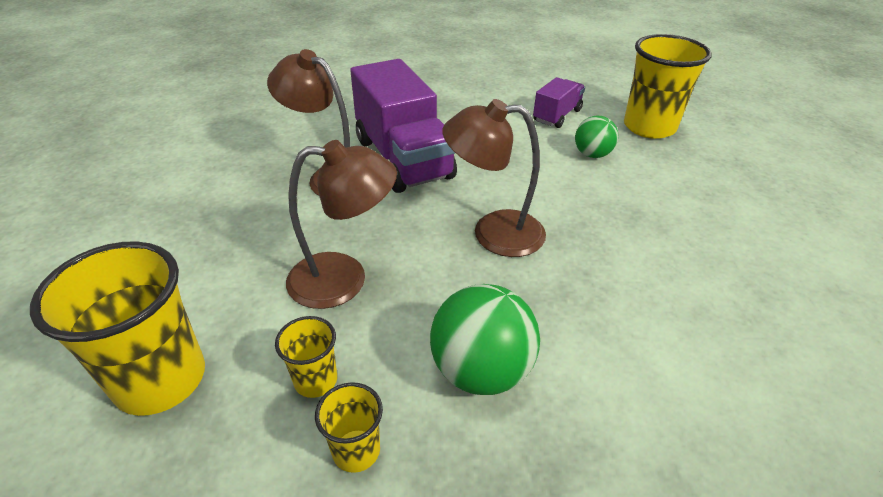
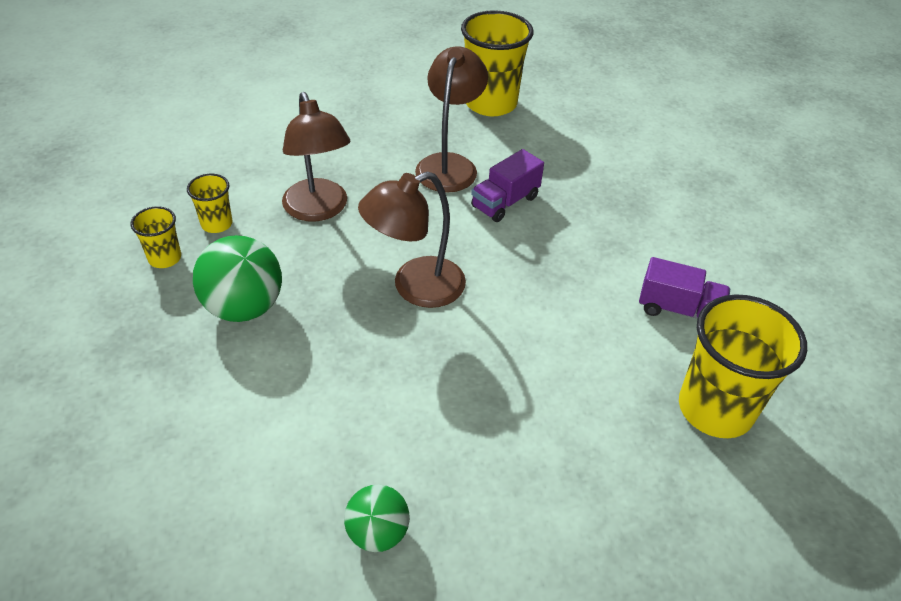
camera: 70 degrees right, 5 degrees up
(160, 379) = (203, 158): yellow cup -> yellow cup (490, 103)
(403, 158) = (505, 202): purple truck -> purple truck, size x0.52
(493, 232) = (415, 287): brown lamp -> brown lamp turned 105 degrees counterclockwise
(592, 154) = (604, 352): green ball -> green ball (378, 533)

